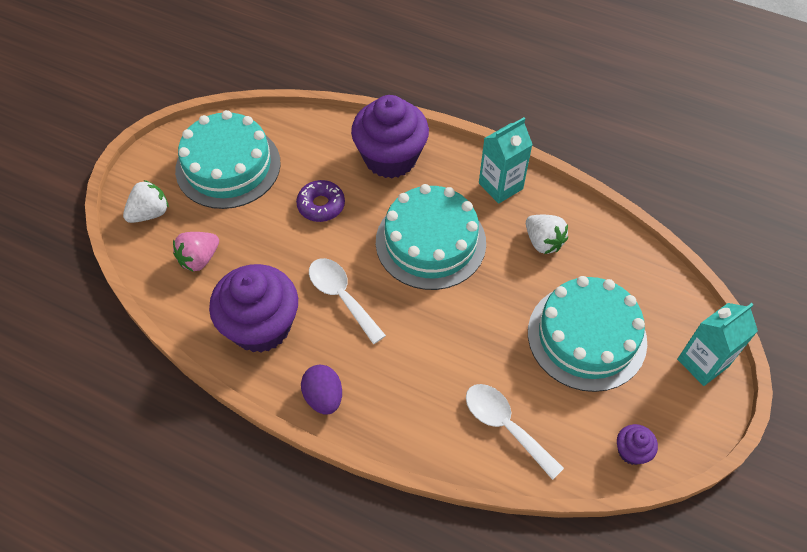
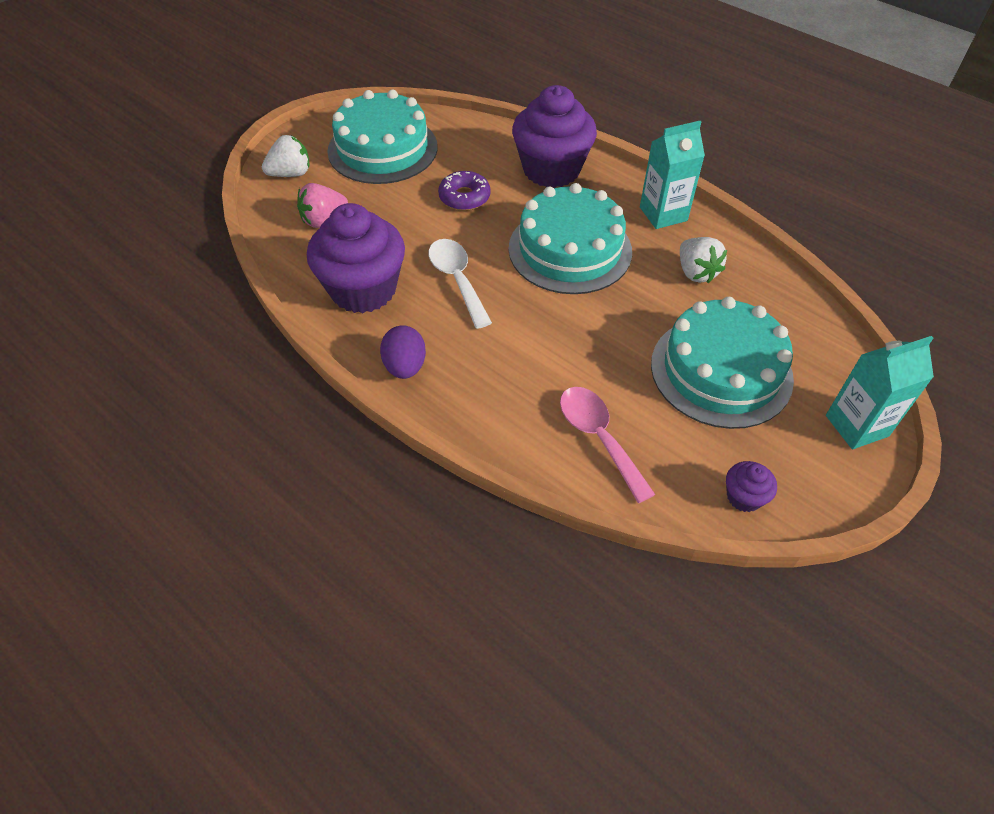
camera: 15 degrees right, 5 degrees down
(505, 425) = (598, 437): white spoon -> pink spoon

